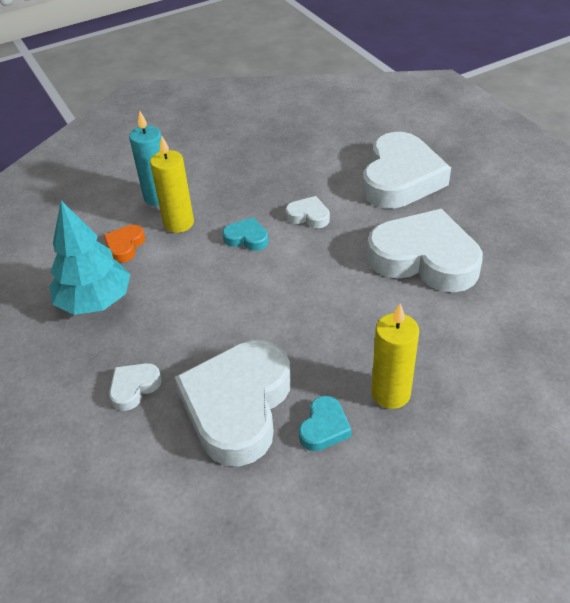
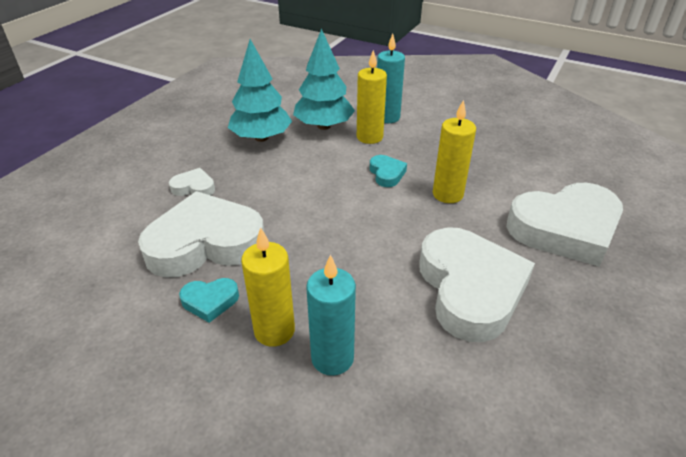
camera: 55 degrees right, 5 degrees down
(125, 246) = (324, 126): orange heart -> turquoise tree
(308, 216) = (447, 194): white heart -> yellow candle
(442, 368) = (332, 358): none -> turquoise candle

